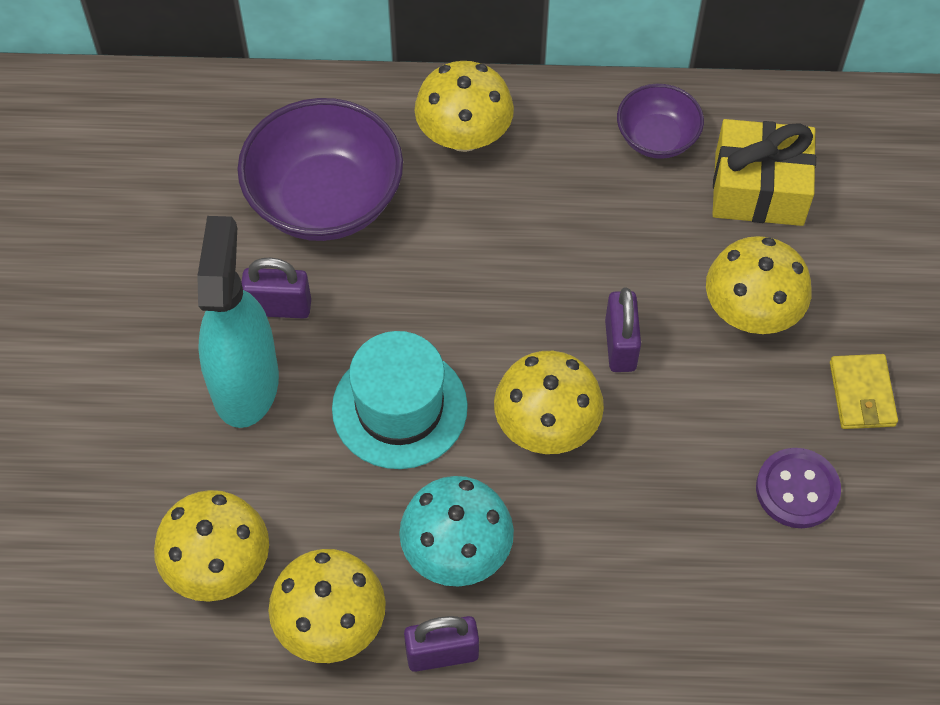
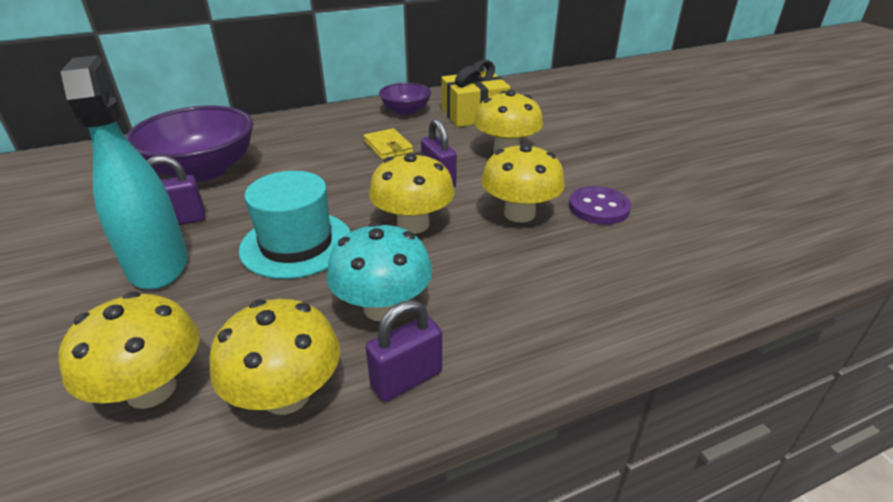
camera: 25 degrees left, 25 degrees down
(464, 136) = (290, 131): yellow mushroom -> yellow mushroom (519, 213)
(862, 394) = (596, 163): yellow wallet -> yellow wallet (388, 147)

